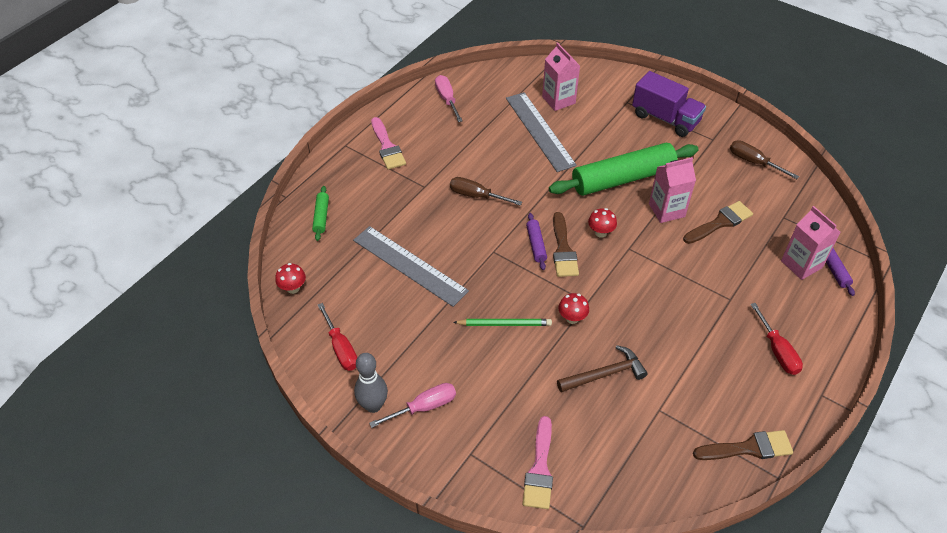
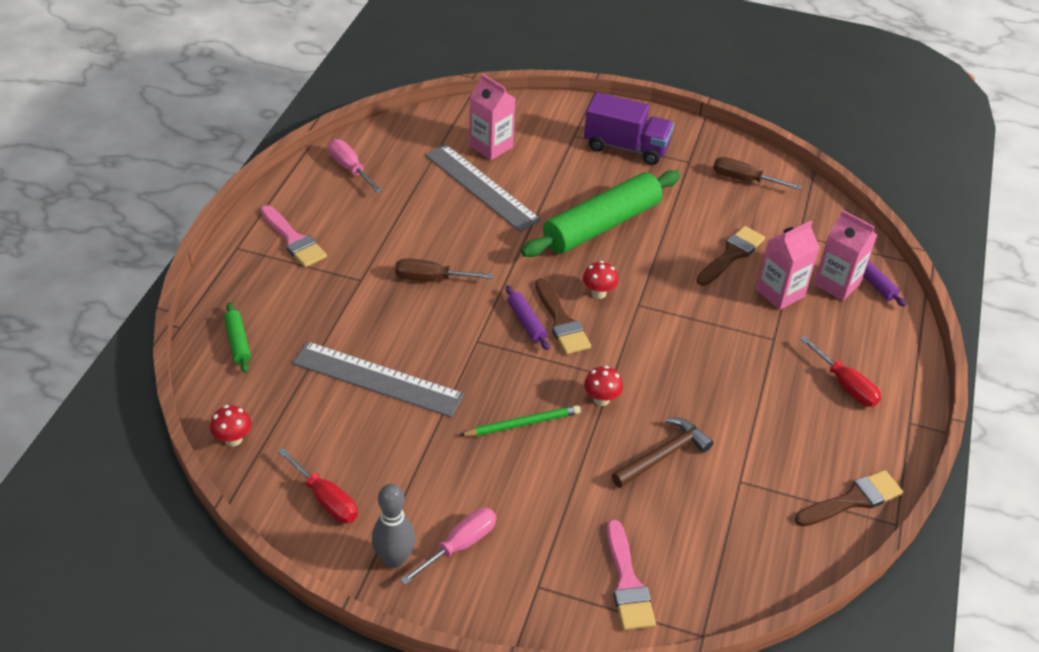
camera: 20 degrees left, 5 degrees down
(666, 210) = (666, 252): pink carton -> pink carton (780, 293)

